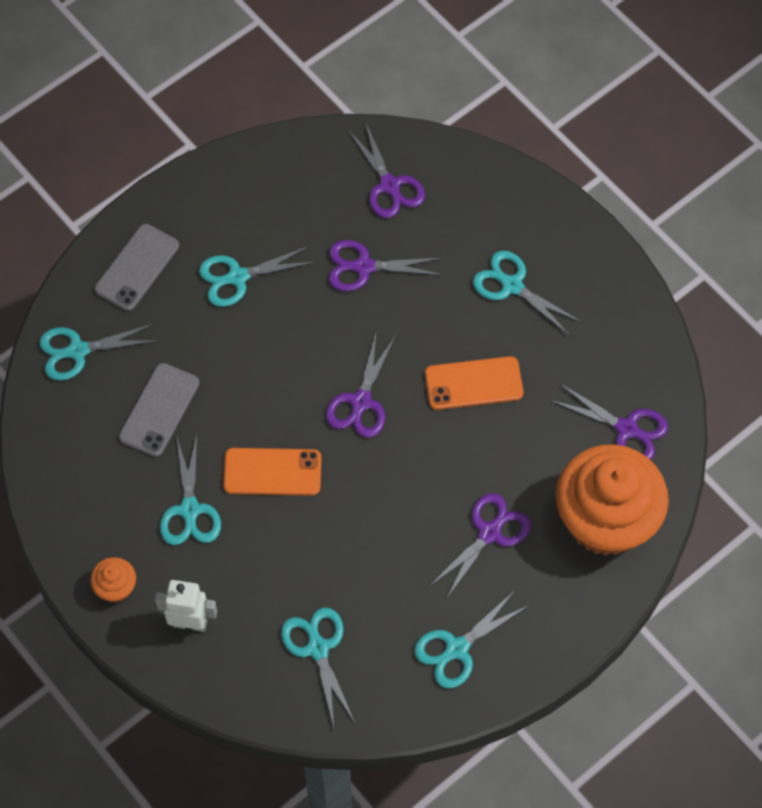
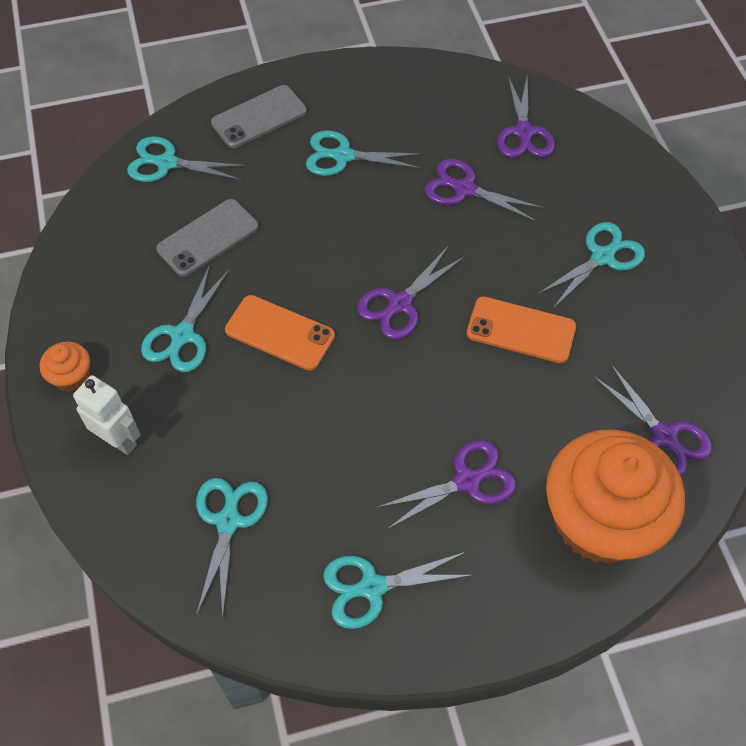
camera: 25 degrees right, 5 degrees down
(512, 286) = (602, 257): turquoise scissors -> turquoise scissors turned 75 degrees clockwise

